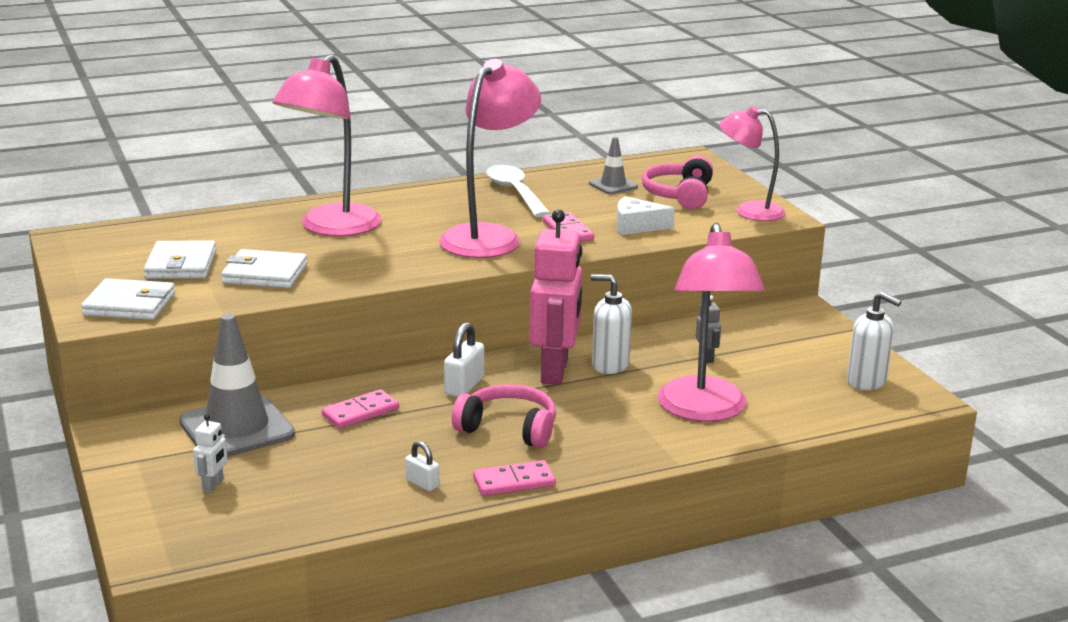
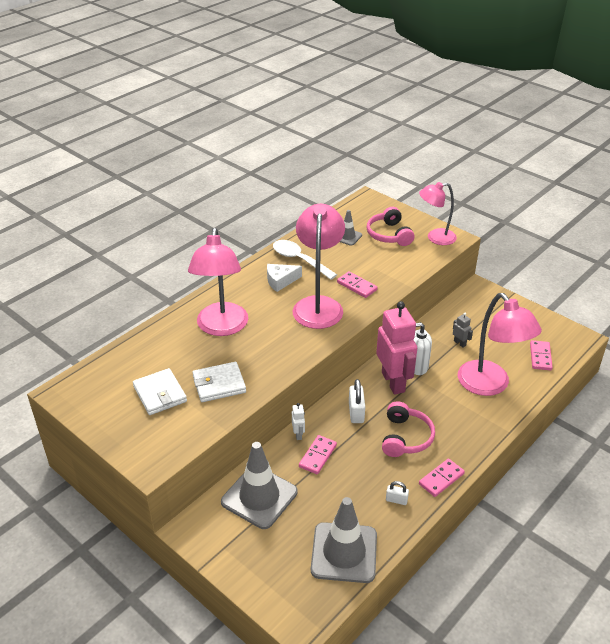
camera: 25 degrees left, 15 degrees up
(130, 304) = (161, 443): white wallet -> none
(213, 485) = (285, 550): white robot -> white robot (298, 434)
(288, 511) = (344, 552): none -> grey traffic cone
(509, 428) = (405, 437): pink headphones -> pink headphones turned 105 degrees clockwise
(636, 226) = (389, 270): white cheese -> white cheese (280, 281)
(826, 402) = (540, 357): none -> pink domino
(867, 382) = (547, 334): white soap dispenser -> none

